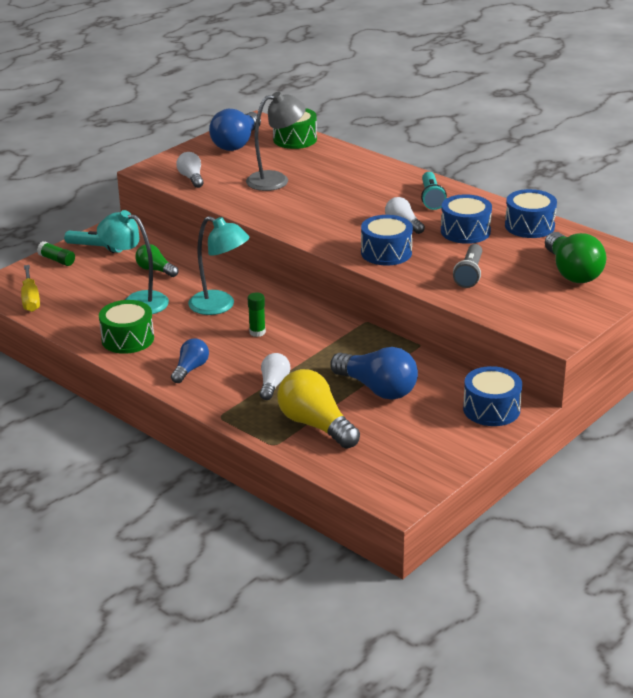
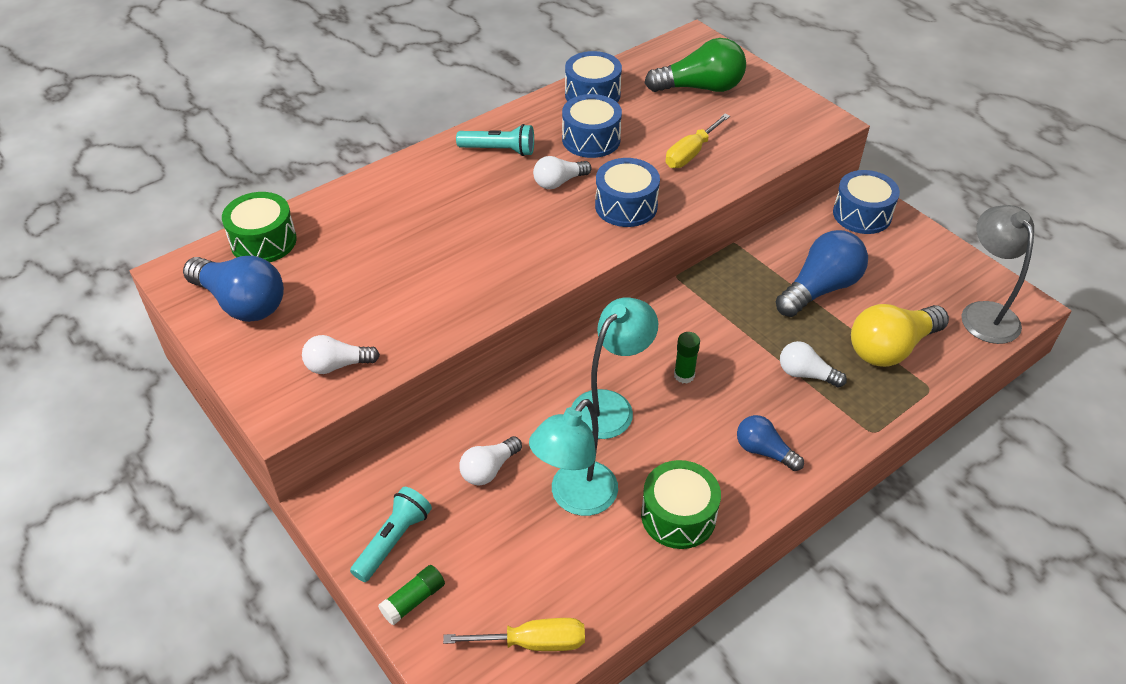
camera: 80 degrees left, 15 degrees up
(155, 270) = (489, 469): green light bulb -> white light bulb
(276, 180) = (386, 275): grey lamp -> grey lamp (984, 313)
(469, 274) = (691, 153): grey flashlight -> yellow screwdriver

